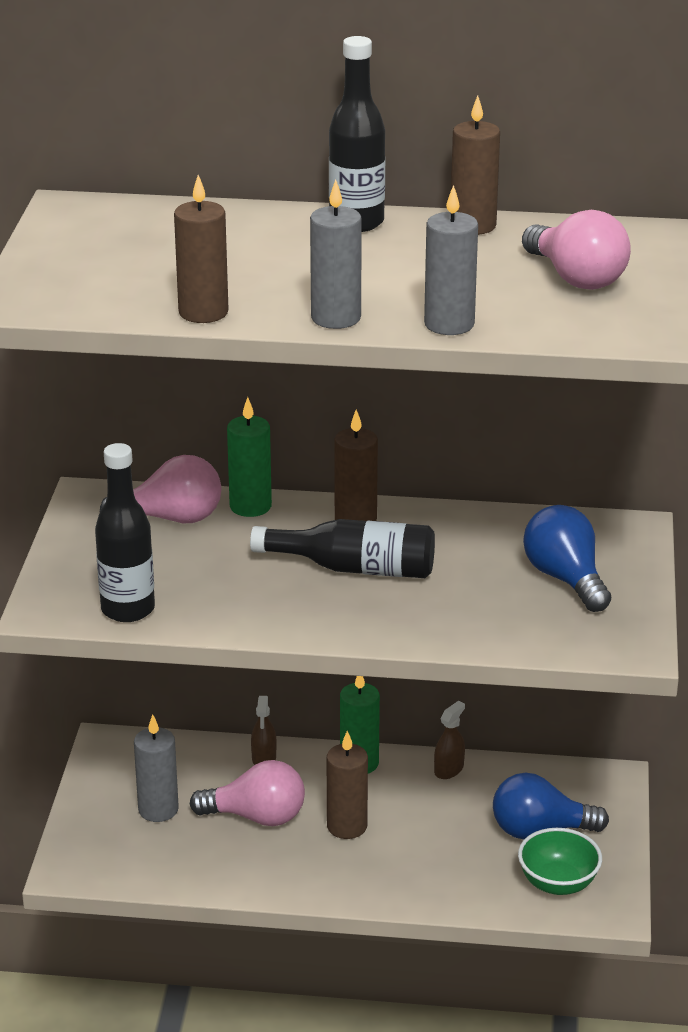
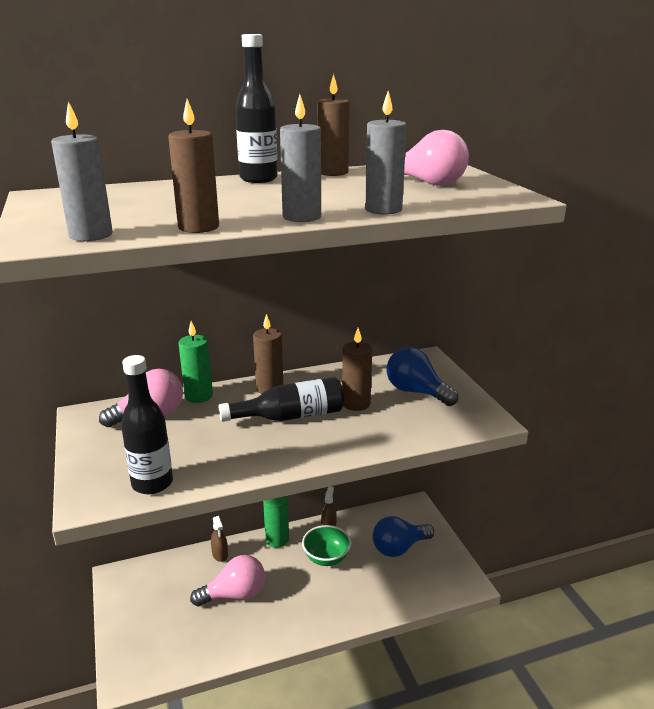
camera: 25 degrees left, 5 degrees down
(158, 809) = (169, 611): grey candle -> grey candle (91, 235)
(347, 826) = (292, 582): brown candle -> brown candle (356, 403)
(558, 883) = (430, 577): green bowl -> green bowl (326, 558)

